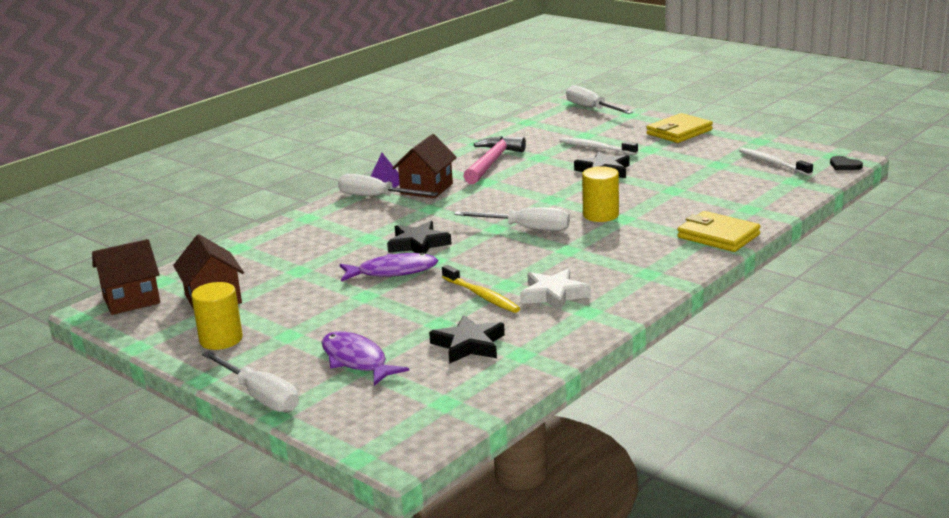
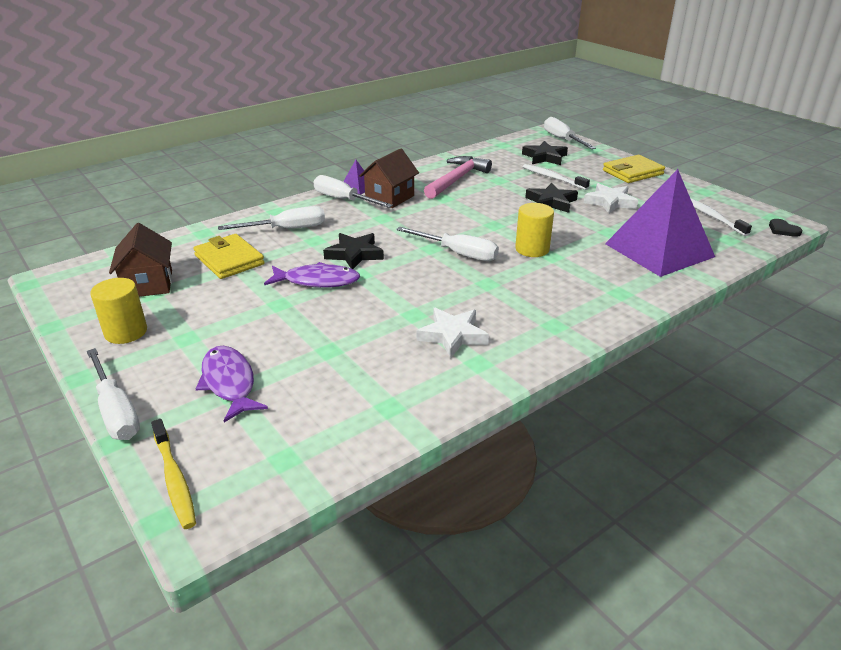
camera: 10 degrees right, 10 degrees up
(131, 300) = (82, 273): brown house -> none
(330, 232) = (287, 229): none -> white screwdriver
(469, 345) = (344, 384): black star -> black star (544, 157)
(481, 295) = (384, 324): yellow toothbrush -> yellow toothbrush (174, 479)
(665, 163) = (610, 202): none -> white star
(718, 236) = (638, 292): yellow wallet -> yellow wallet (229, 260)
(728, 199) = (659, 250): none -> purple pyramid

